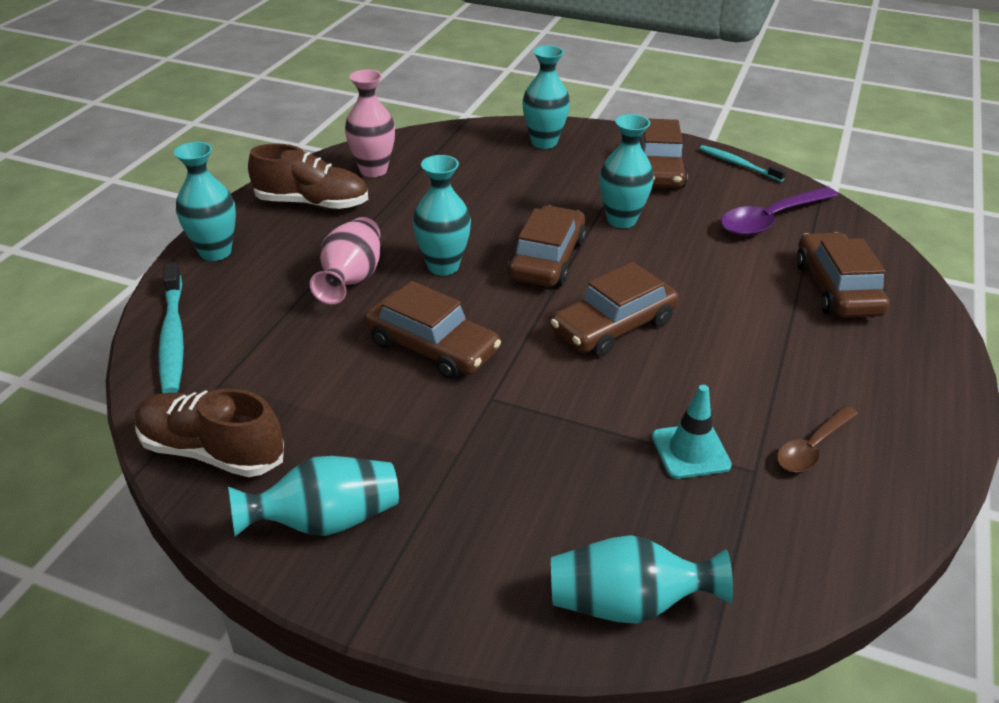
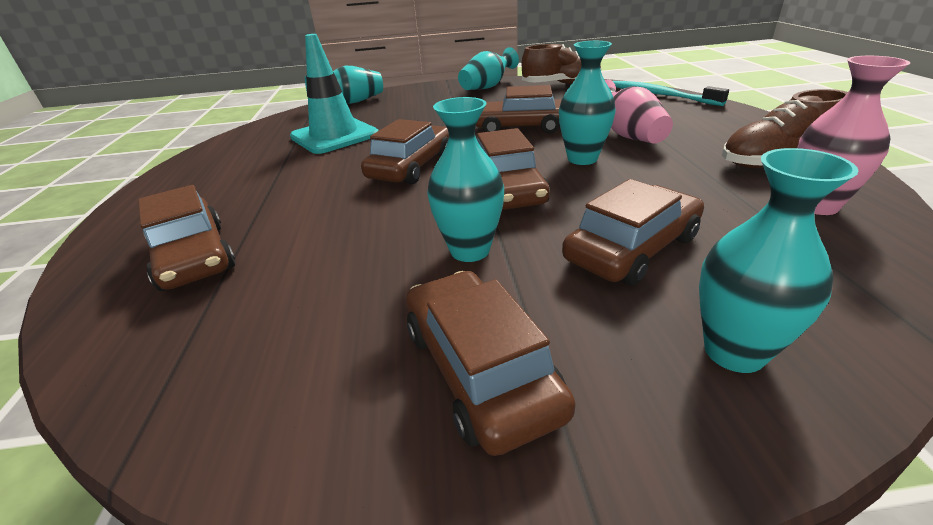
camera: 155 degrees right, 5 degrees down
(215, 252) = (742, 119): turquoise vase -> none
(522, 187) = (632, 248): none -> brown car
(690, 451) = (334, 136): turquoise traffic cone -> turquoise traffic cone, size x1.80
(738, 164) = (316, 471): turquoise toothbrush -> none
(771, 219) = (258, 328): purple spoon -> none
(812, 447) = (258, 154): brown spoon -> none

